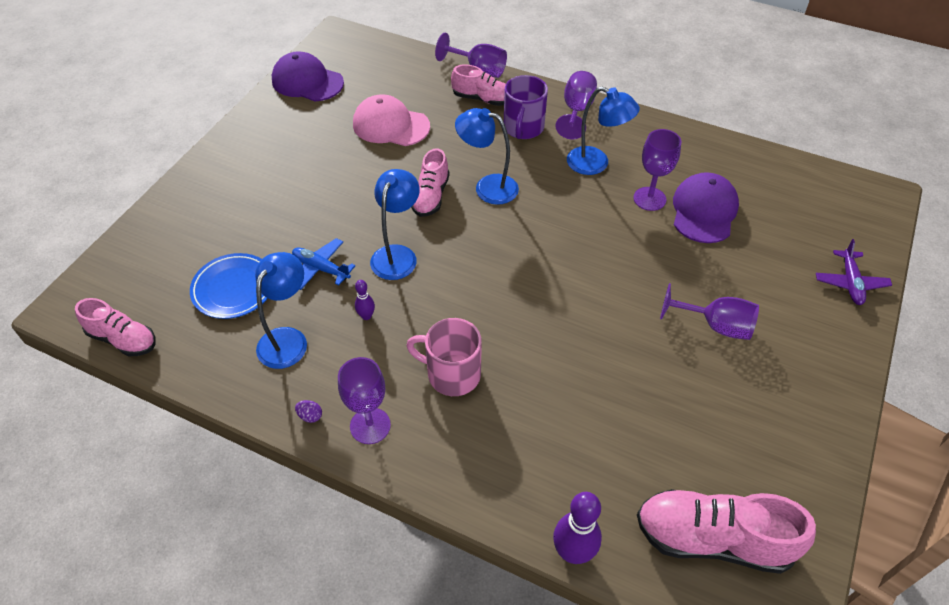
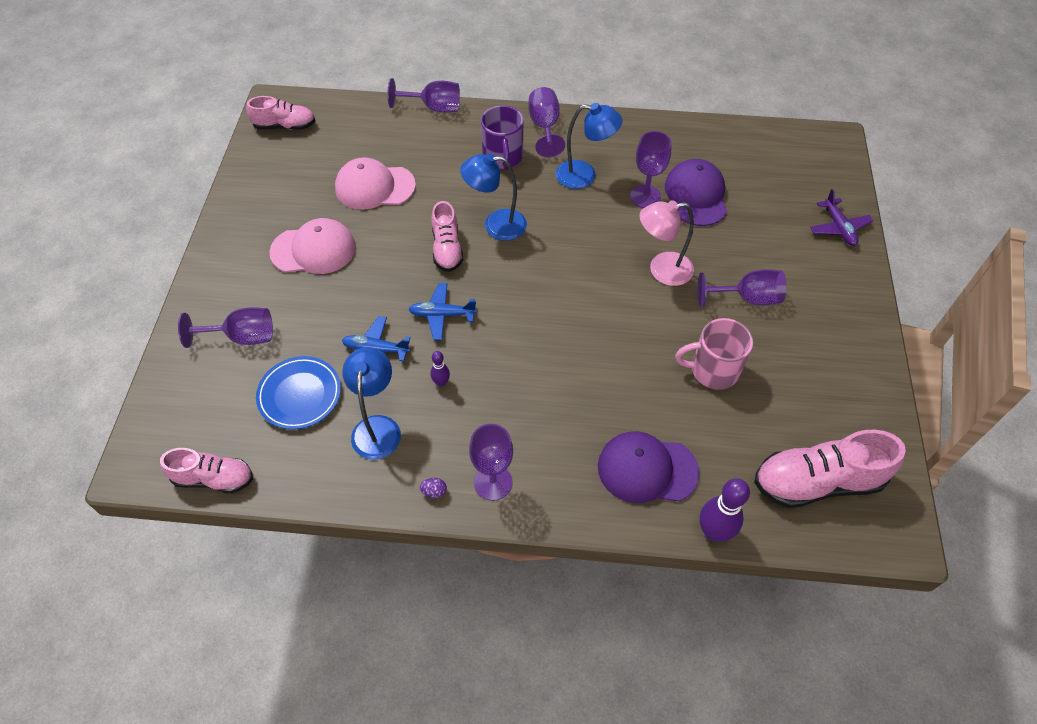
camera: 20 degrees left, 5 degrees up
(210, 224) = (242, 337): none -> purple goblet
(307, 82) = (267, 162): purple cap -> purple cap (647, 469)
(309, 165) = (313, 250): none -> pink cap
(397, 254) = (442, 315): blue lamp -> blue plane
(452, 374) = (544, 412): pink mug -> pink mug (712, 370)
(482, 99) = (451, 137): pink shoe -> pink shoe (285, 126)
(635, 273) = (661, 270): none -> pink lamp

